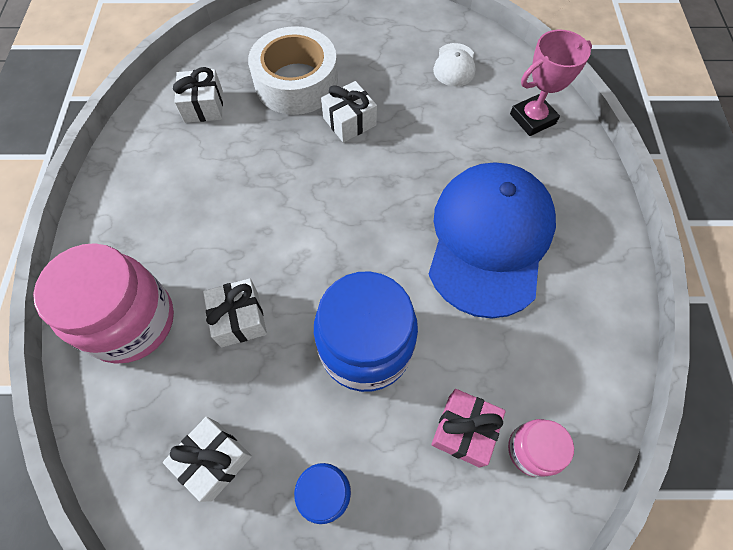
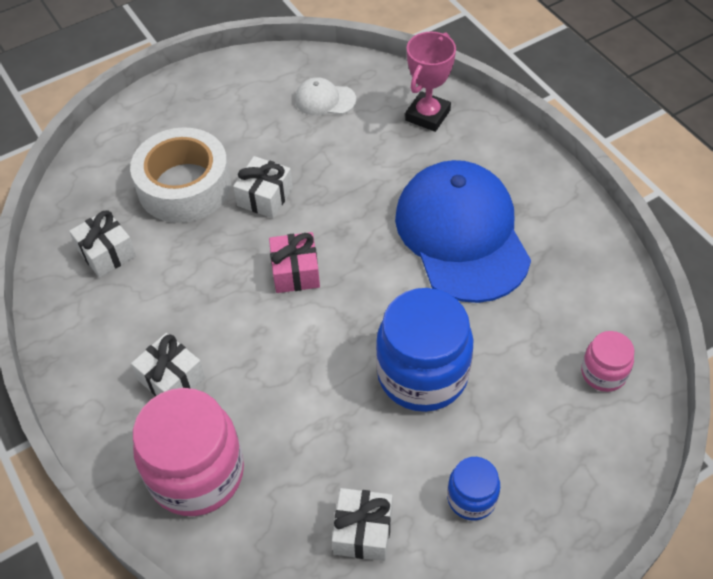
camera: 30 degrees left, 10 degrees down
(239, 319) = (296, 414): white gift -> white gift (172, 379)
(454, 65) = (325, 100): white cap -> white cap turned 120 degrees clockwise
(464, 430) = (544, 389): pink gift -> pink gift (295, 272)

